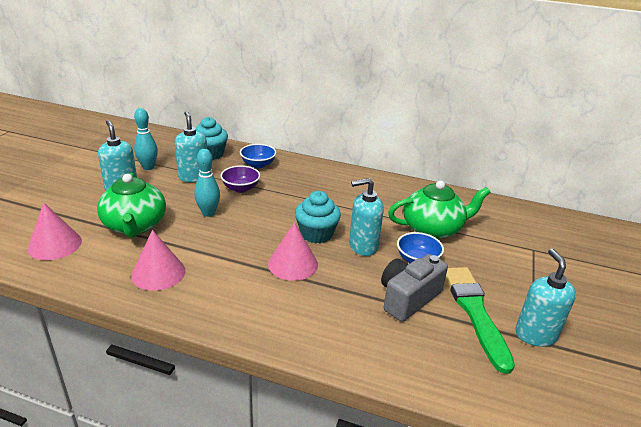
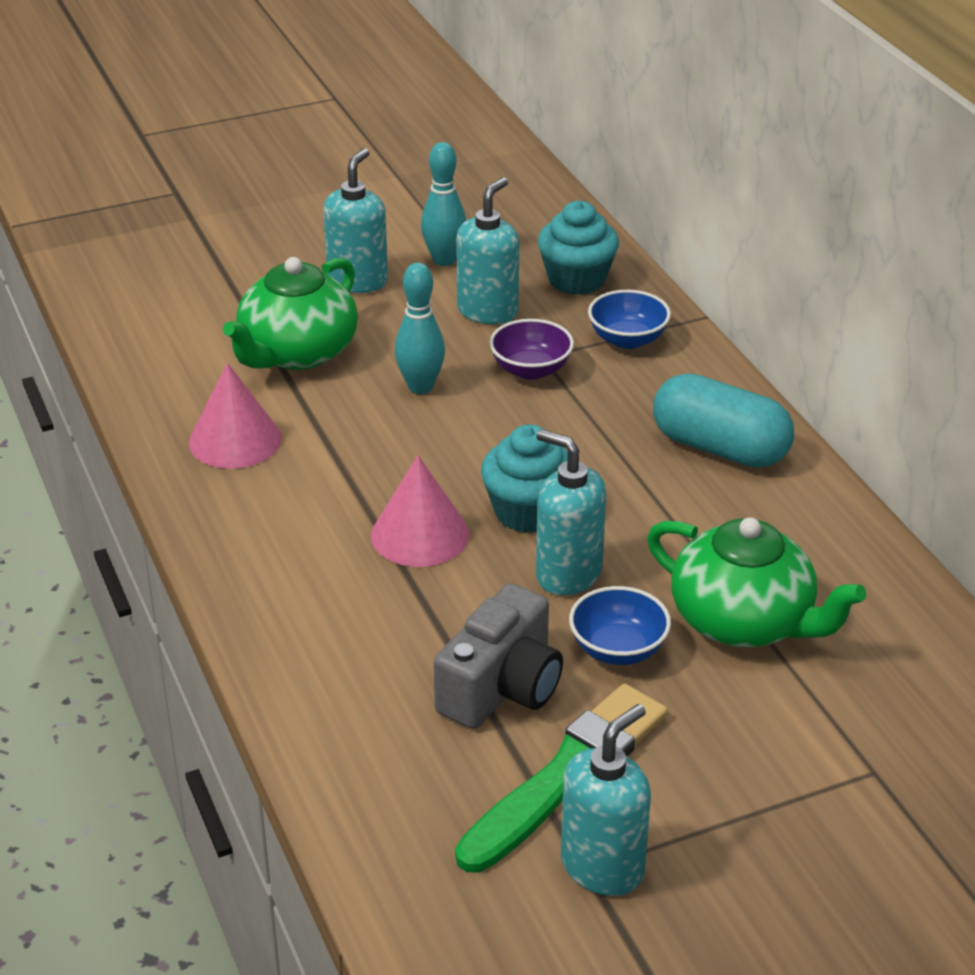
camera: 50 degrees right, 5 degrees up
(55, 244) = (172, 329): pink cone -> none
(340, 183) = (720, 448): none -> turquoise capsule
(408, 298) = (502, 688): grey camera -> grey camera turned 120 degrees clockwise

